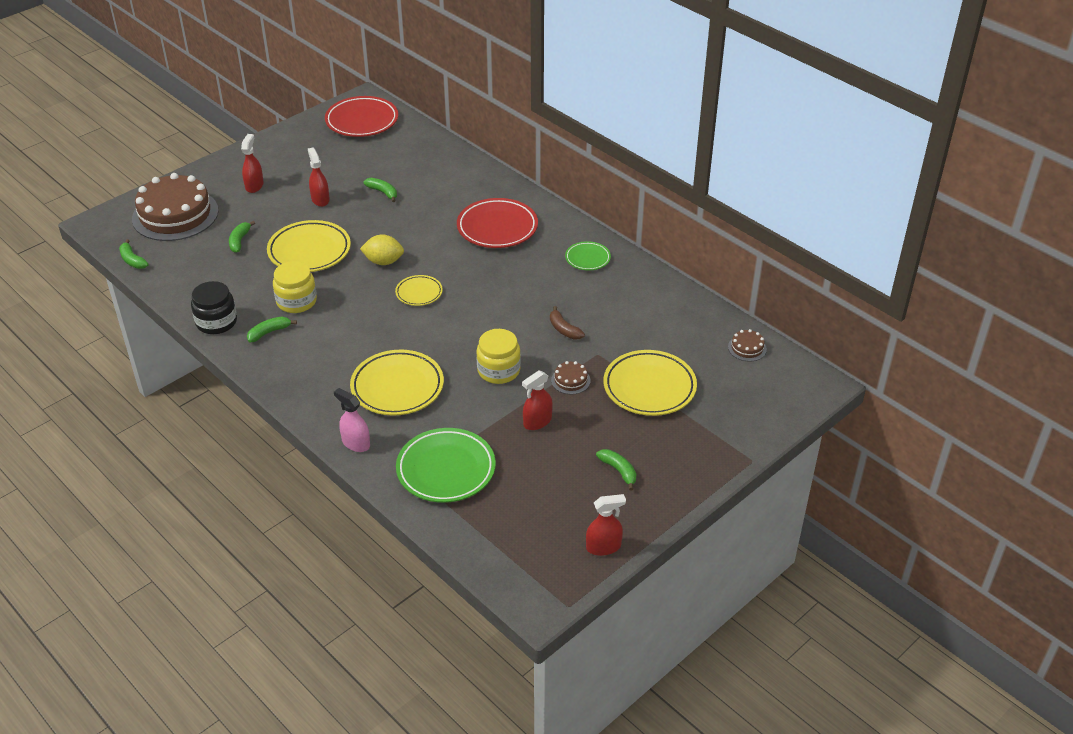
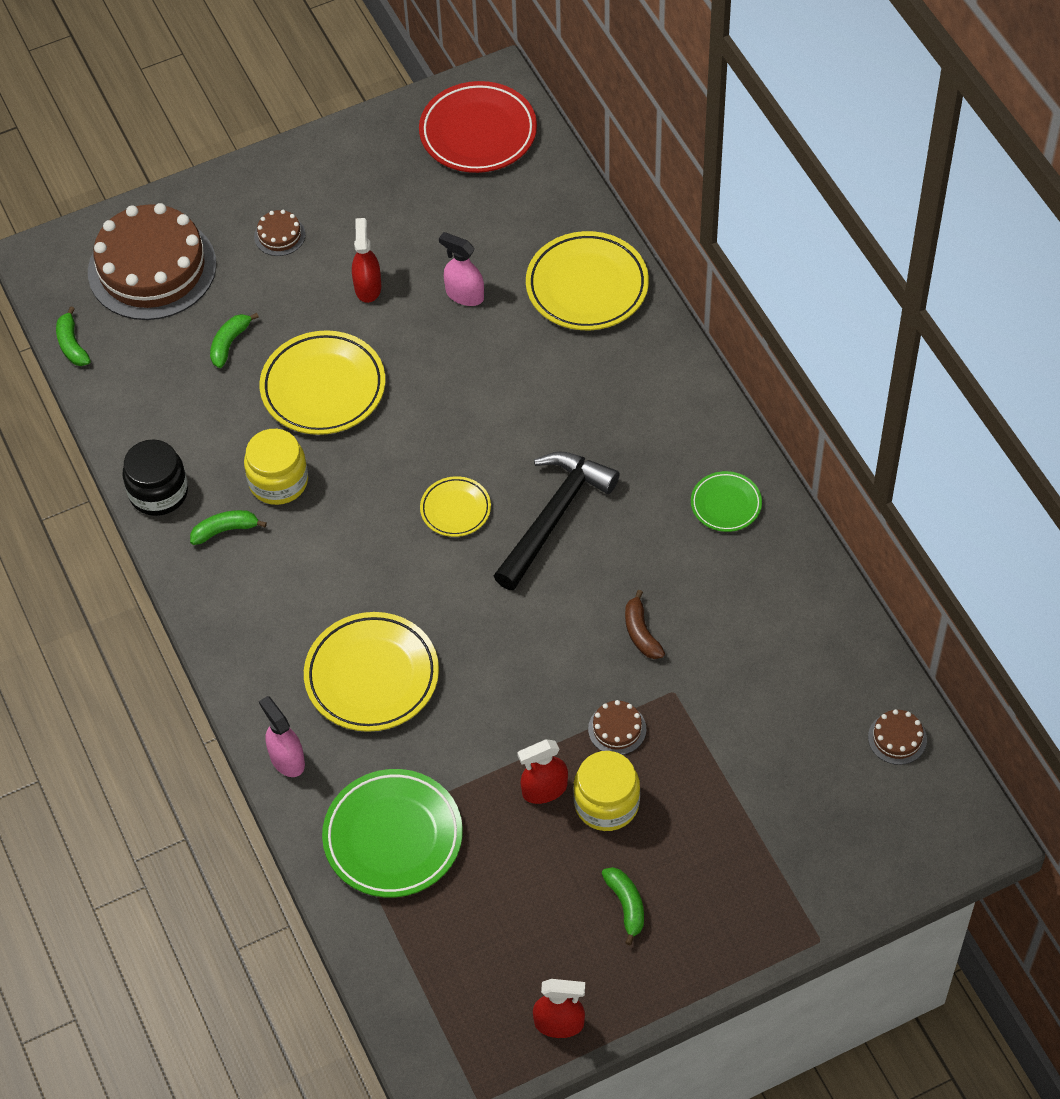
camera: 20 degrees right, 15 degrees up
(254, 186) = (279, 235): red spray bottle -> brown cake
(383, 192) = (464, 294): green banana -> pink spray bottle
(383, 262) = (423, 435): yellow lemon -> none
(483, 284) = (554, 516): none -> black hammer
(497, 228) = (612, 408): red plate -> none
(498, 370) = (521, 684): yellow jar -> yellow jar (606, 803)
(649, 387) = (725, 771): yellow plate -> yellow plate (587, 286)

